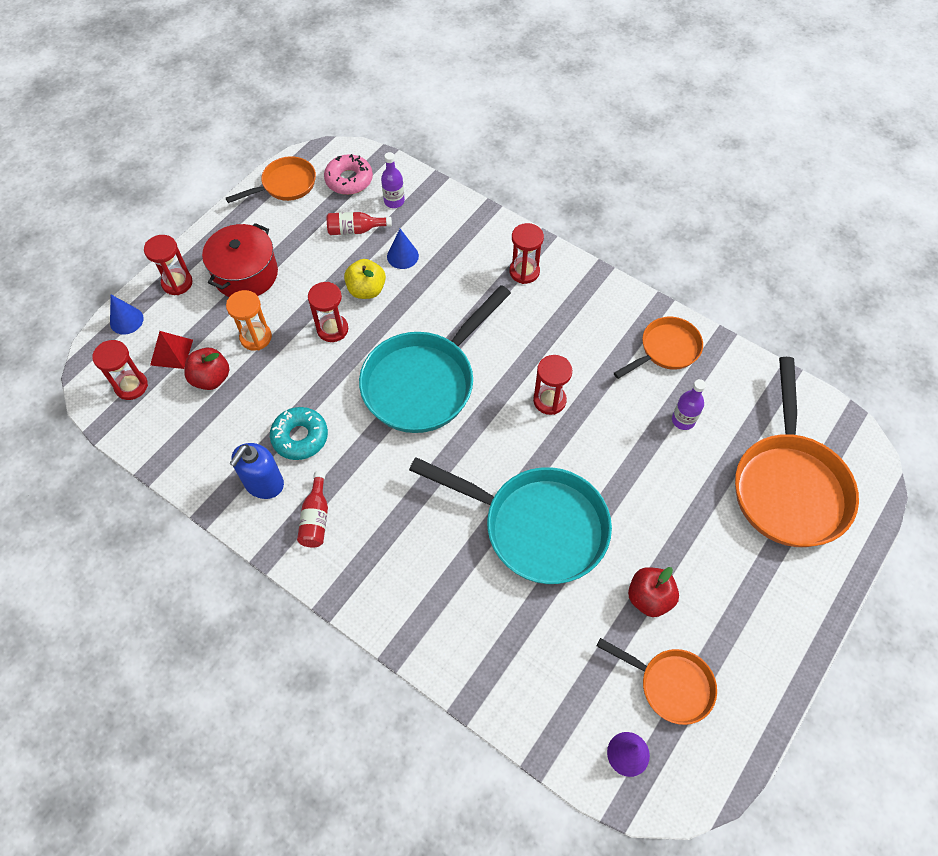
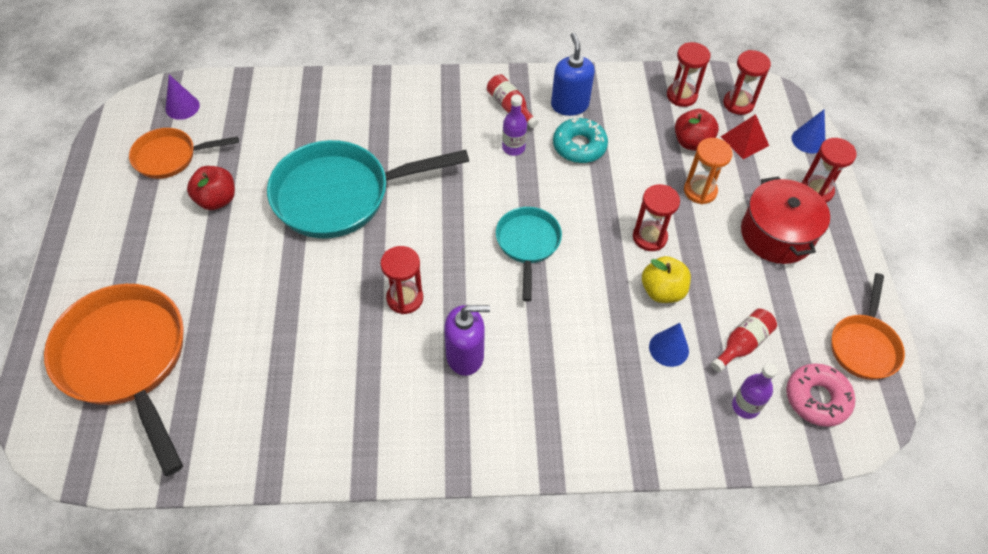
camera: 140 degrees right, 5 degrees down
(424, 382) = (528, 244): turquoise pan -> turquoise pan, size x0.55
(524, 271) = (536, 417): red hourglass -> red hourglass (681, 96)
(538, 334) = (465, 356): none -> purple soap dispenser
(666, 350) = (323, 426): orange pan -> none
(683, 420) = (264, 360): purple bottle -> purple bottle (513, 148)

